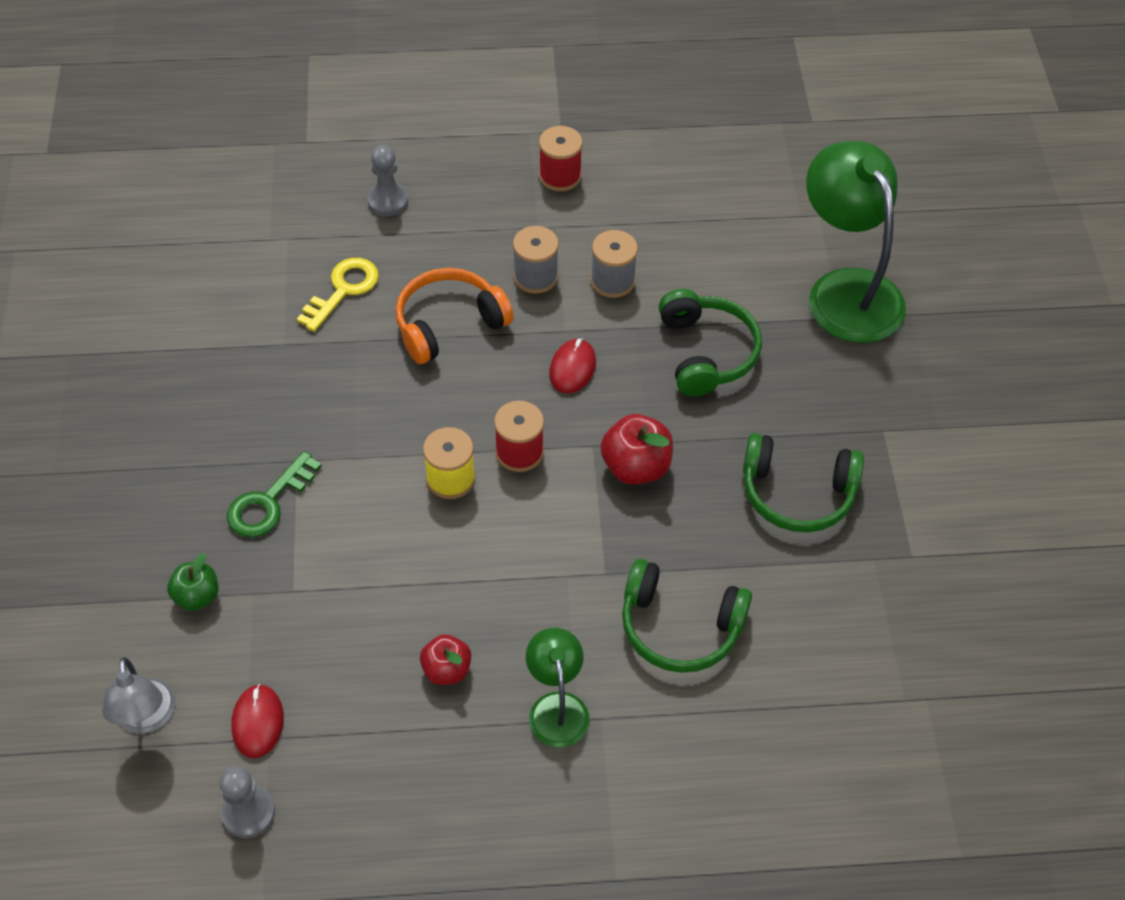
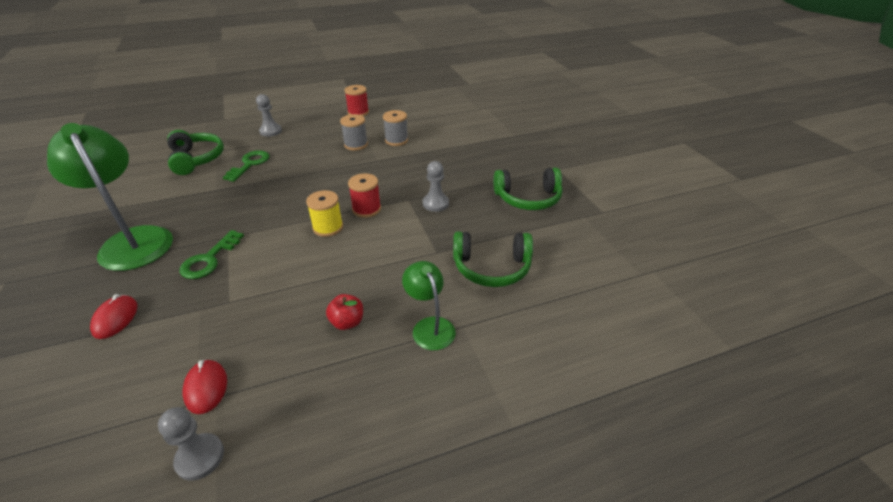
camera: 15 degrees left, 15 degrees down
(146, 718) = (109, 407): grey lamp -> none
(197, 596) = (156, 319): green apple -> none
(343, 290) = (249, 164): yellow key -> green key
(449, 324) = (313, 167): orange headphones -> none
(572, 368) = (386, 172): red mouse -> red mouse (115, 318)
(636, 467) = (435, 203): red apple -> grey pawn
(706, 352) = (454, 156): green headphones -> green headphones (196, 159)
(846, 290) = (511, 127): green lamp -> green lamp (133, 240)

